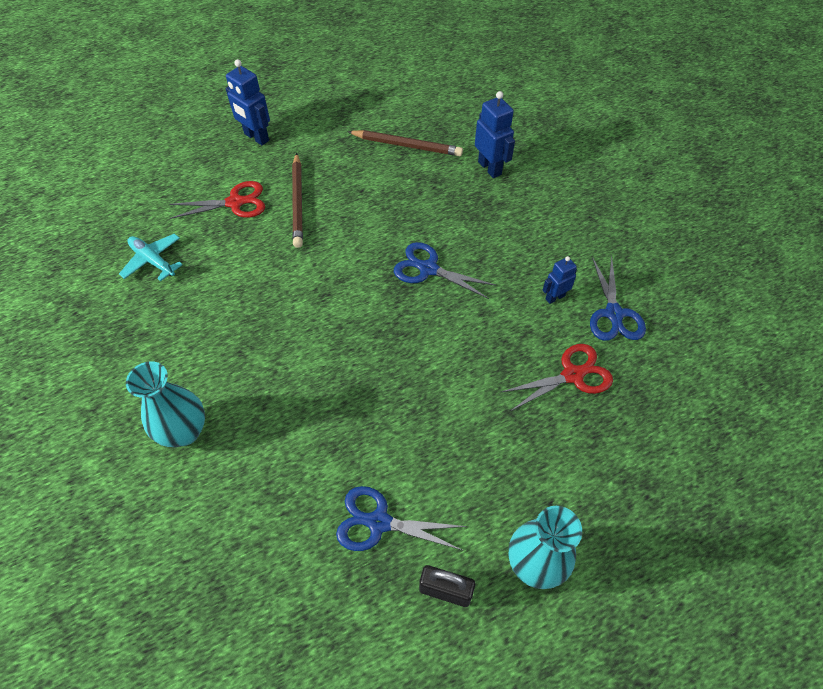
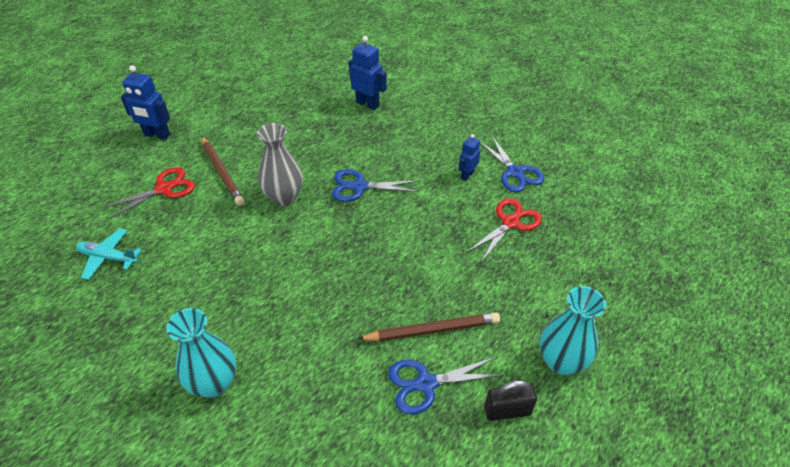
camera: 25 degrees left, 10 degrees down
(344, 253) = (284, 197): none -> grey vase
(407, 145) = (293, 106): brown pencil -> brown pencil (432, 330)

